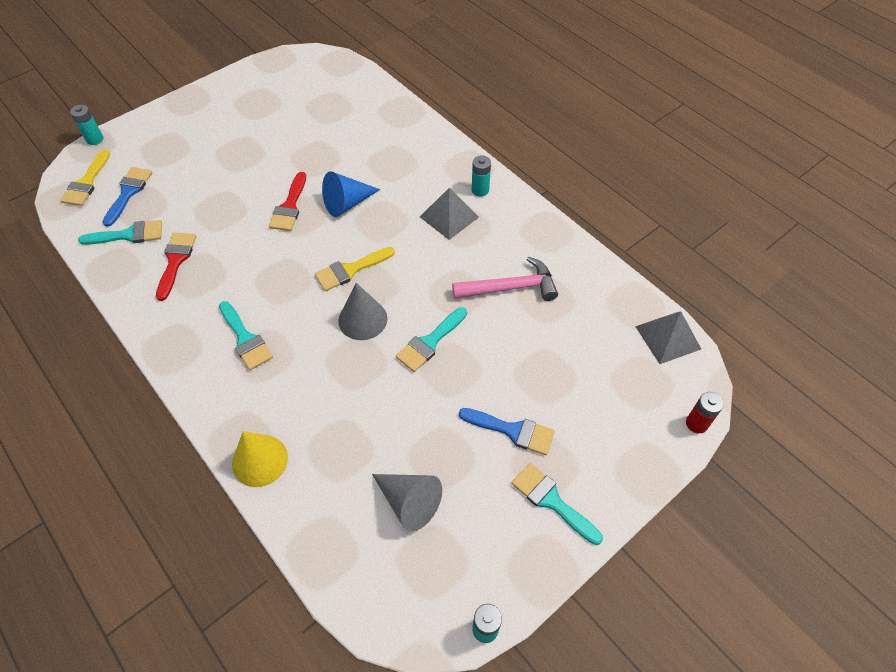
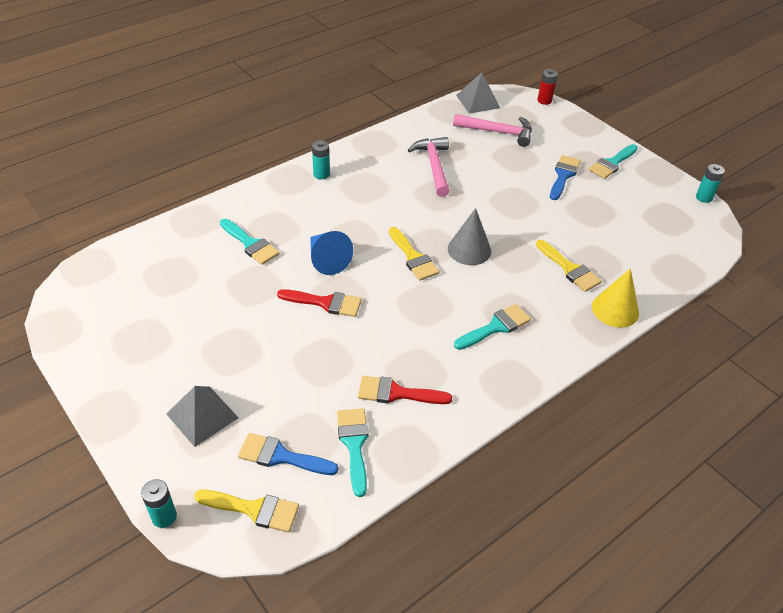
camera: 90 degrees left, 10 degrees down
(330, 418) = (569, 269): none -> yellow brush
(409, 502) = (629, 227): grey cone -> none
(430, 342) = (490, 211): turquoise brush -> turquoise brush (250, 244)
(449, 216) = (352, 194): grey pyramid -> grey pyramid (202, 416)
(597, 358) = (498, 132): none -> pink hammer

